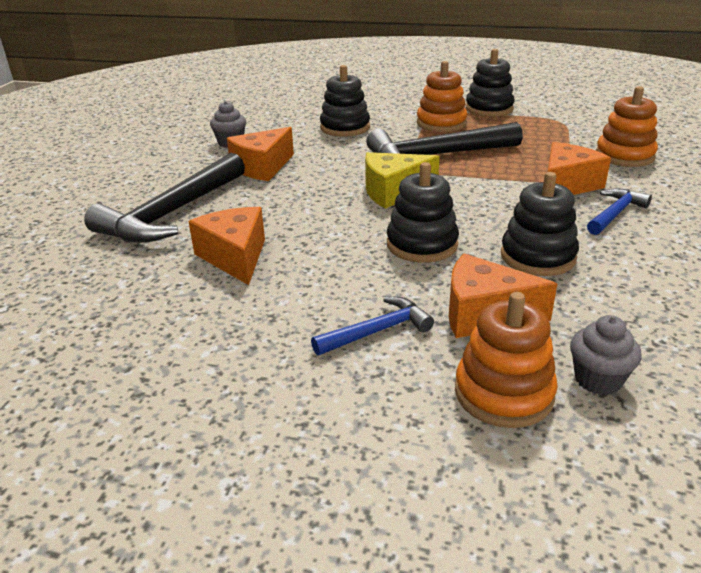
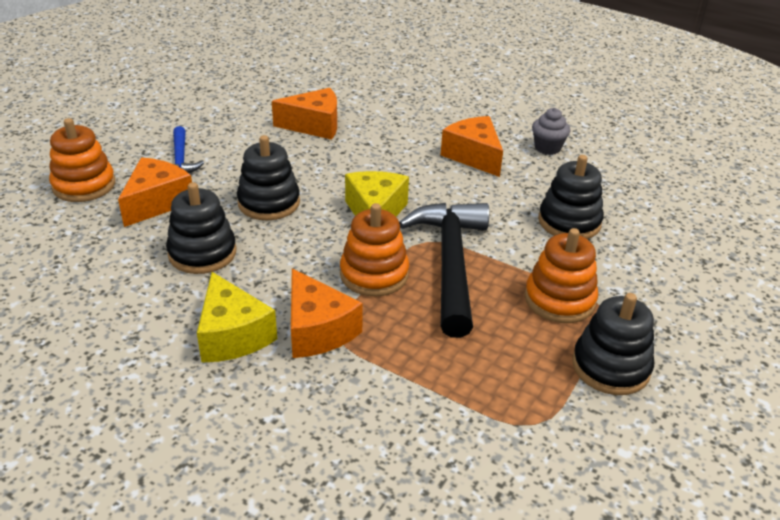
camera: 105 degrees right, 5 degrees up
(172, 213) = (402, 109): black hammer -> none
(598, 380) = (56, 222): grey cupcake -> none
(615, 214) = (232, 335): blue hammer -> yellow cheese
(624, 156) = (367, 426): orange stacking toy -> orange stacking toy (374, 274)

